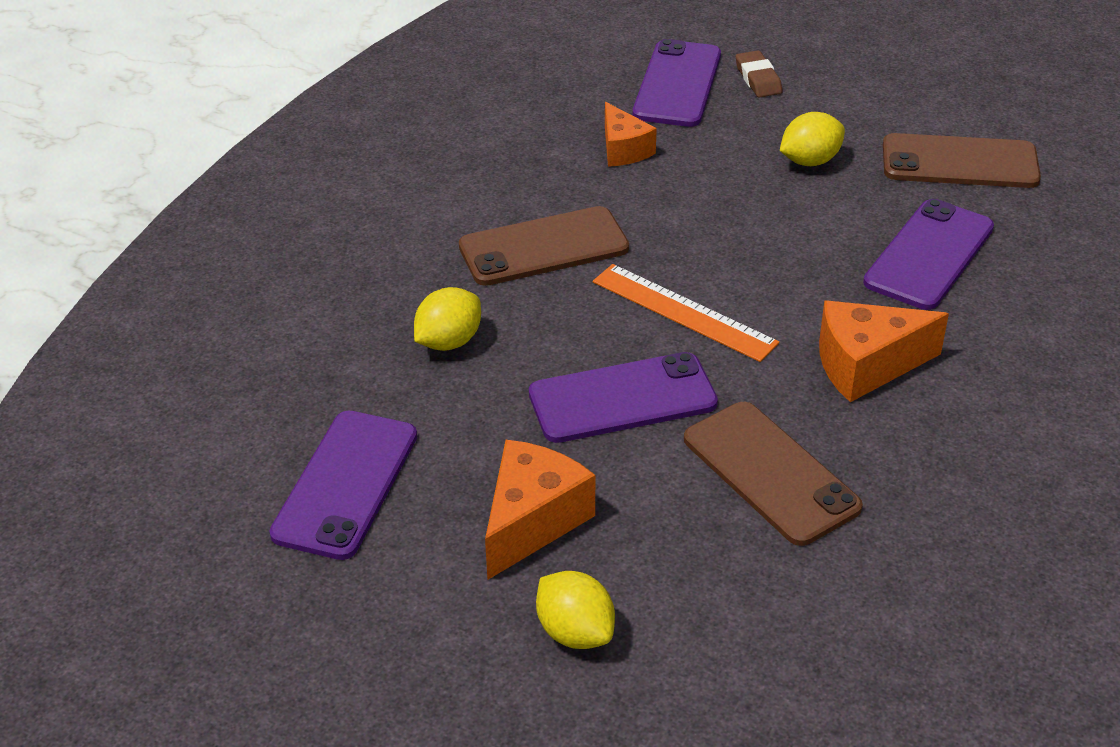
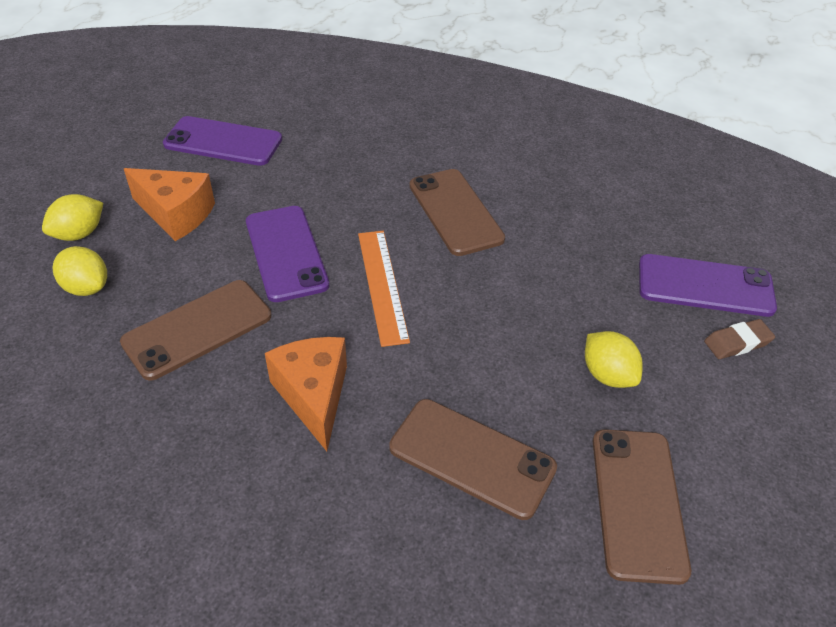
camera: 85 degrees right, 5 degrees up
(449, 341) = (349, 173): yellow lemon -> yellow lemon (86, 287)
(623, 150) = (592, 252): orange cheese -> none
(683, 312) = (382, 285): orange ruler -> orange ruler turned 45 degrees counterclockwise
(929, 255) = (472, 458): purple phone -> brown phone

